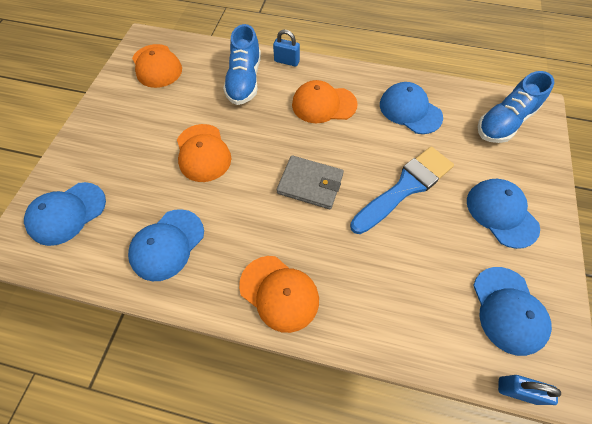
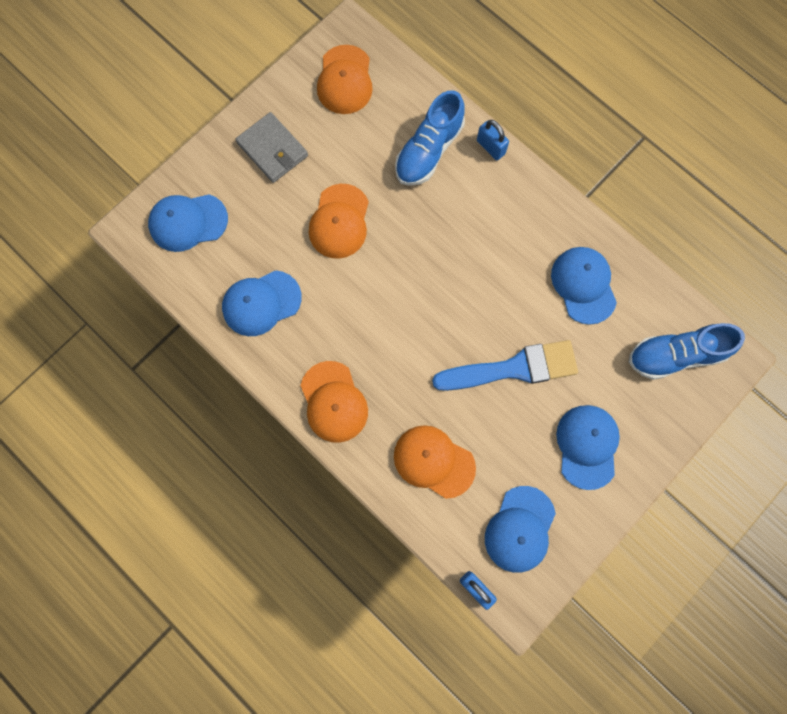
camera: 30 degrees right, 15 degrees up
(310, 184) = (423, 313): grey wallet -> grey wallet (272, 149)
(323, 104) = (495, 227): orange cap -> orange cap (434, 461)

